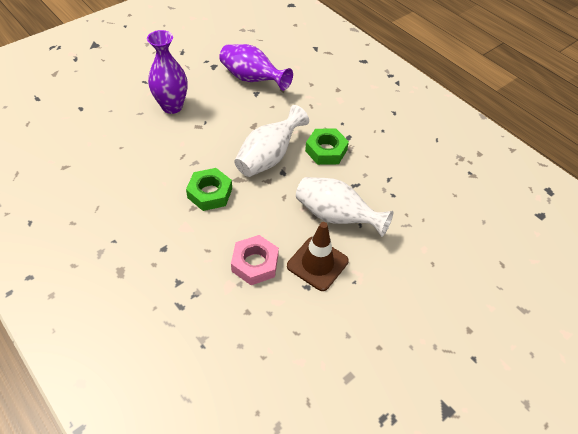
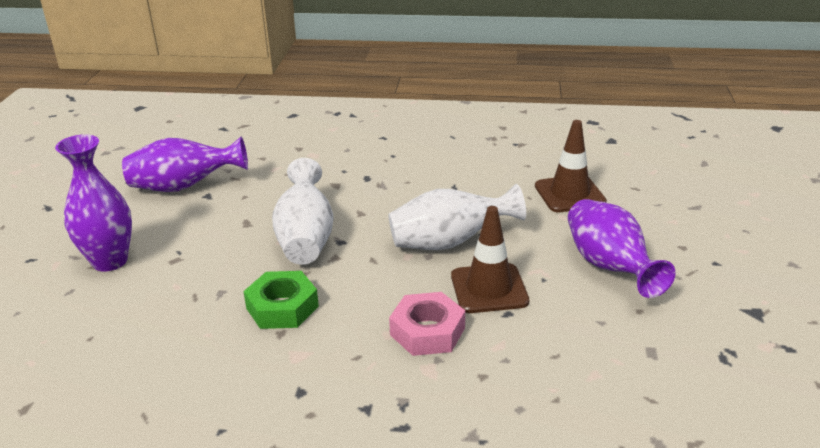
camera: 40 degrees left, 20 degrees down
(326, 150) = (360, 199): green nut -> none
(402, 305) = (609, 267): none -> purple vase
(451, 236) = (569, 194): none -> brown traffic cone

